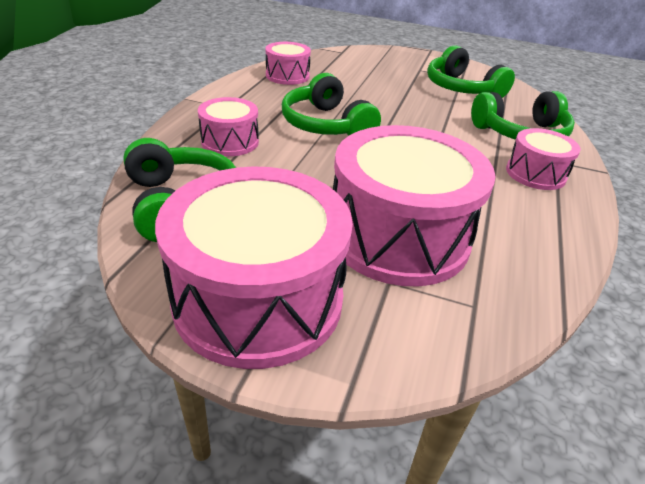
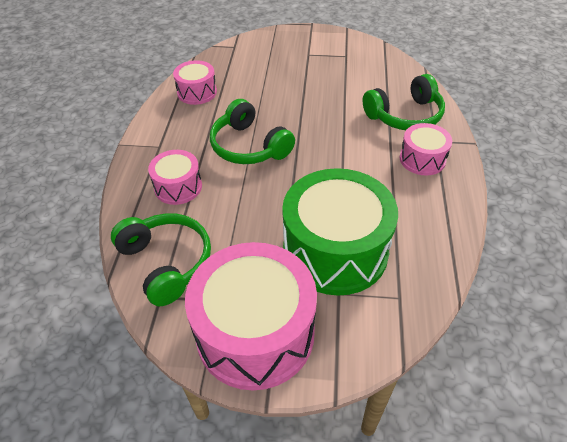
camera: 10 degrees left, 10 degrees up
(398, 236) = (335, 250): pink drum -> green drum
(462, 88) = (348, 71): green headphones -> none

